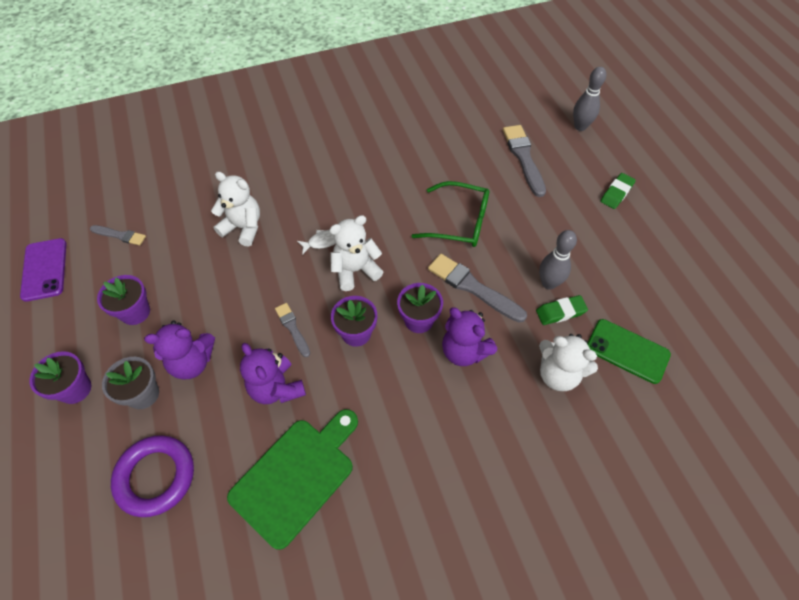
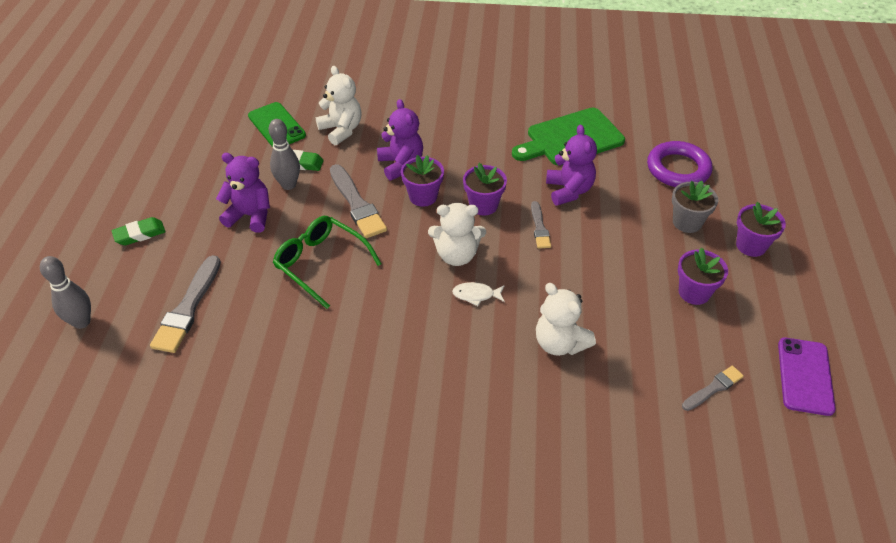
camera: 155 degrees left, 10 degrees down
(120, 235) = (713, 388): grey brush -> grey brush turned 105 degrees clockwise
(192, 362) = (640, 231): purple teddy bear -> purple teddy bear (250, 216)

